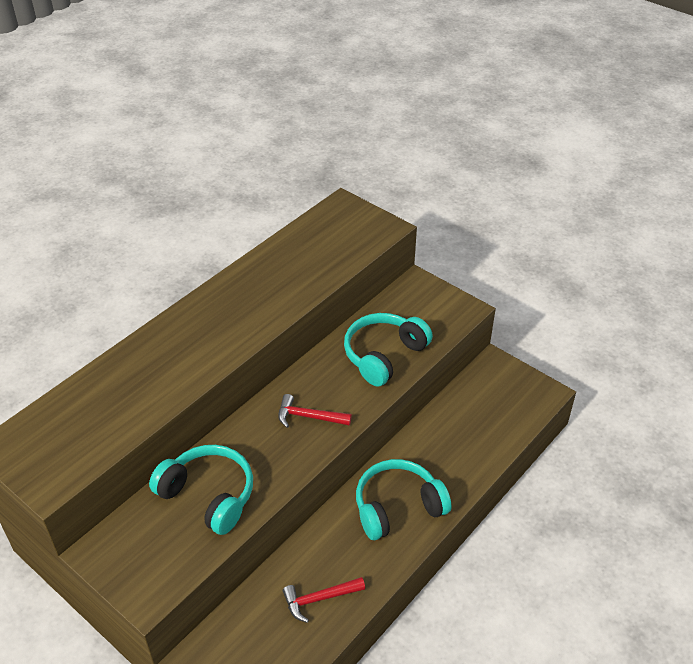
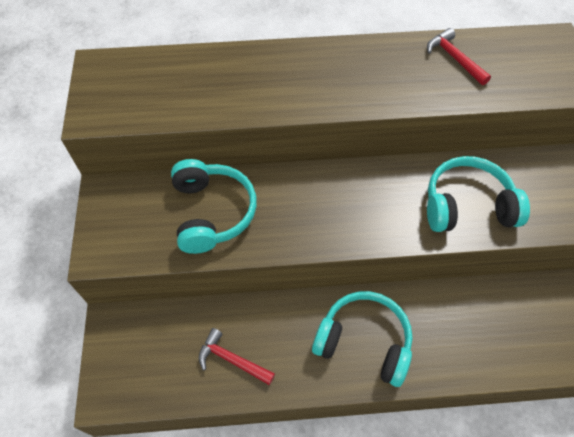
camera: 45 degrees right, 15 degrees up
(308, 417) = (348, 210): red hammer -> red hammer (454, 58)

